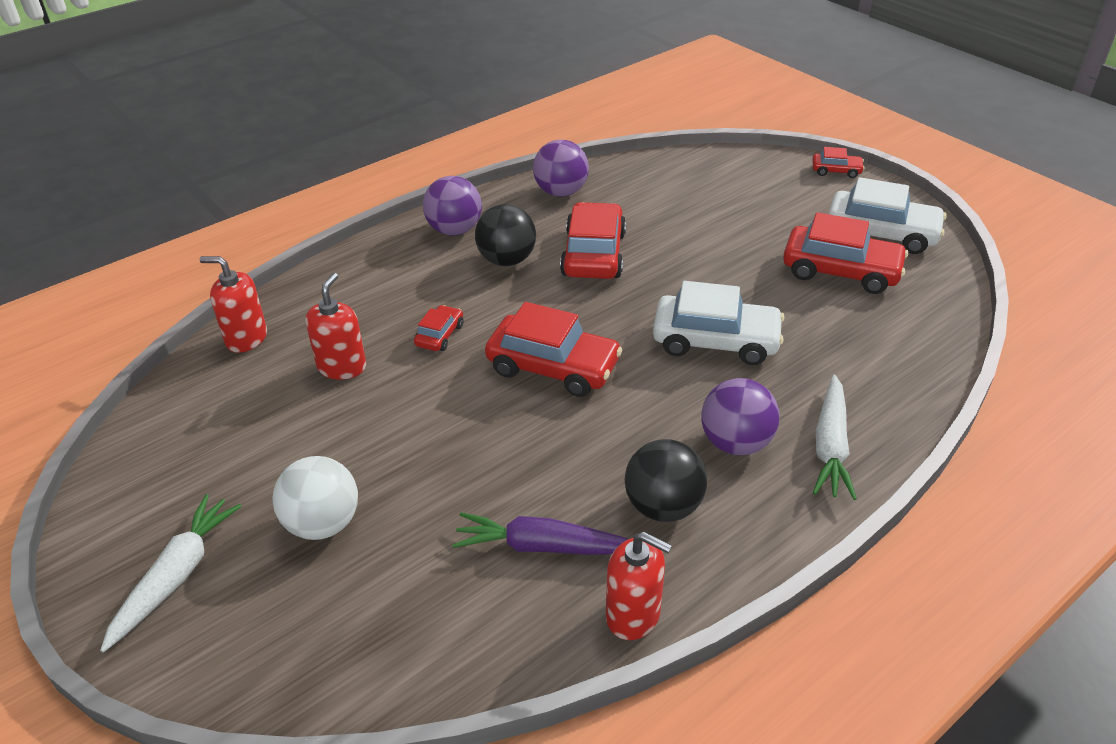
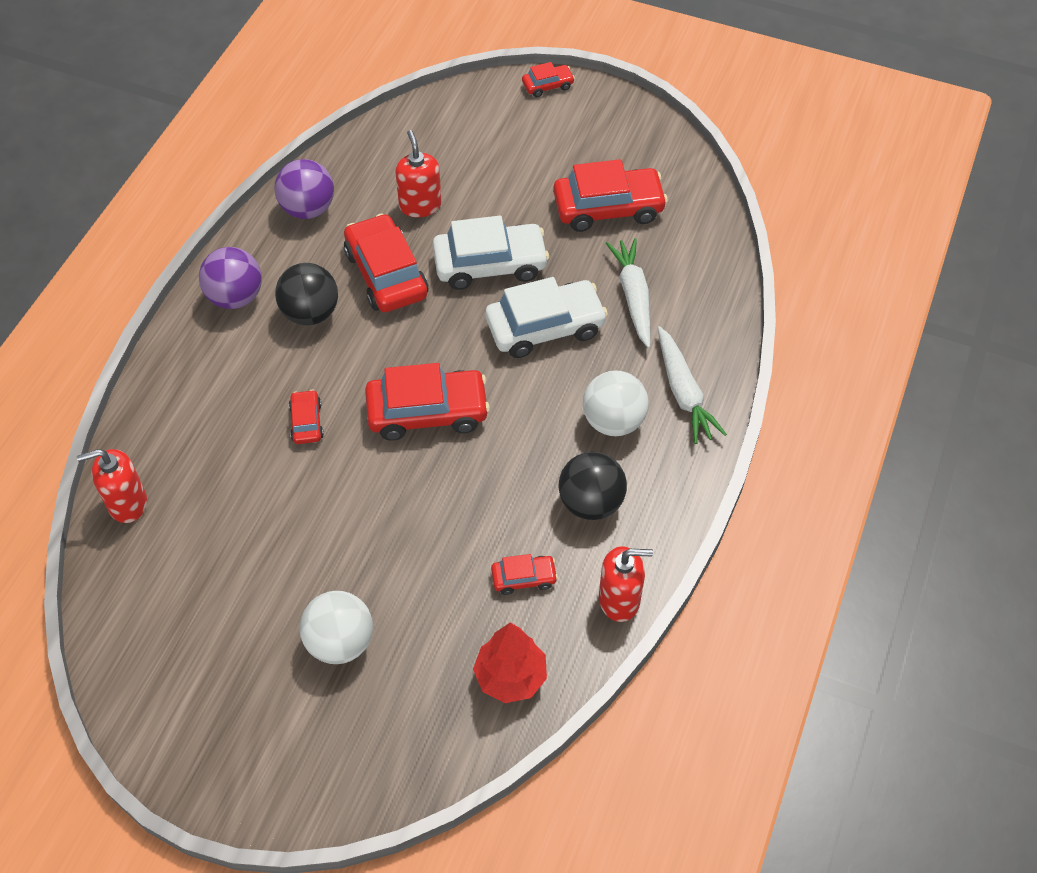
camera: 30 degrees left, 15 degrees up
(176, 576) = (256, 741): white carrot -> white carrot (633, 296)
(342, 367) = (242, 493): red soap dispenser -> red soap dispenser (420, 205)
(461, 637) = (510, 677): none -> red tree
(543, 547) = (524, 578): purple carrot -> red car
(735, 443) = (613, 421): purple ball -> white ball
(881, 233) = (621, 150): white car -> white car (490, 264)

